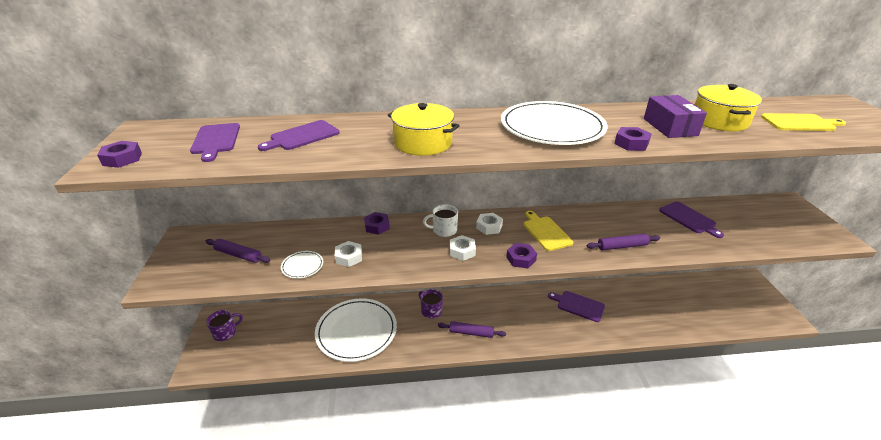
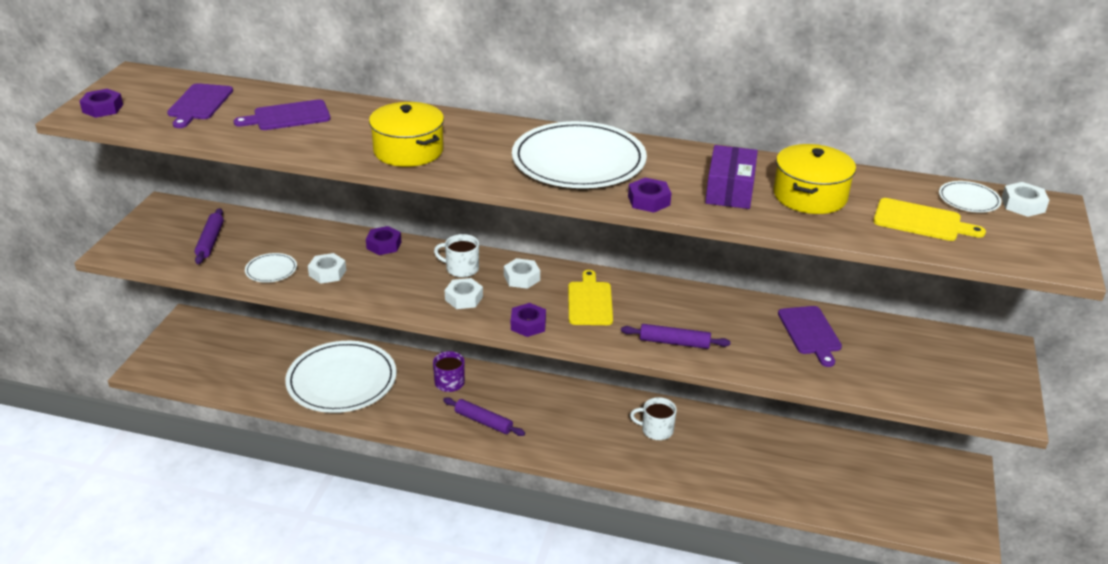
camera: 20 degrees right, 0 degrees up
(225, 332) = (191, 340): purple mug -> none
(238, 255) = (210, 241): purple rolling pin -> purple rolling pin turned 45 degrees clockwise
(578, 305) = (656, 430): purple cutting board -> white mug
(801, 106) = (969, 199): none -> white plate
(831, 104) = (1023, 205): none -> white nut

